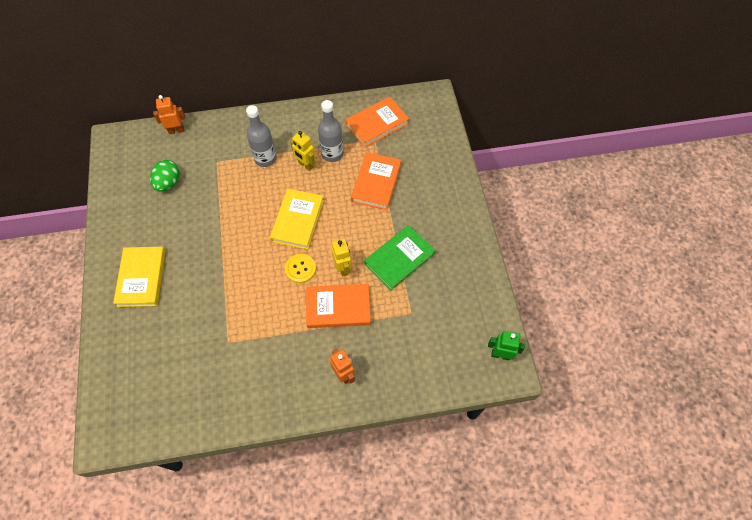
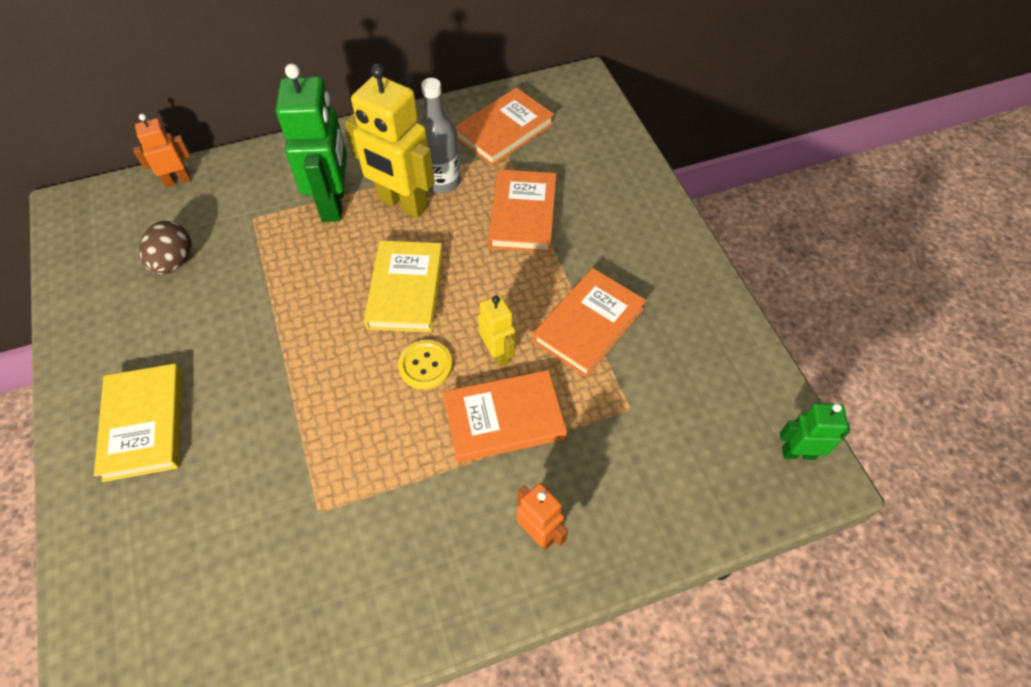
camera: 10 degrees left, 5 degrees down
(168, 183) = (174, 262): green egg -> brown egg
(265, 159) = (334, 203): grey bottle -> green robot
(305, 165) = (402, 204): yellow robot -> yellow robot, size x1.89
(399, 259) = (588, 325): green book -> orange book

